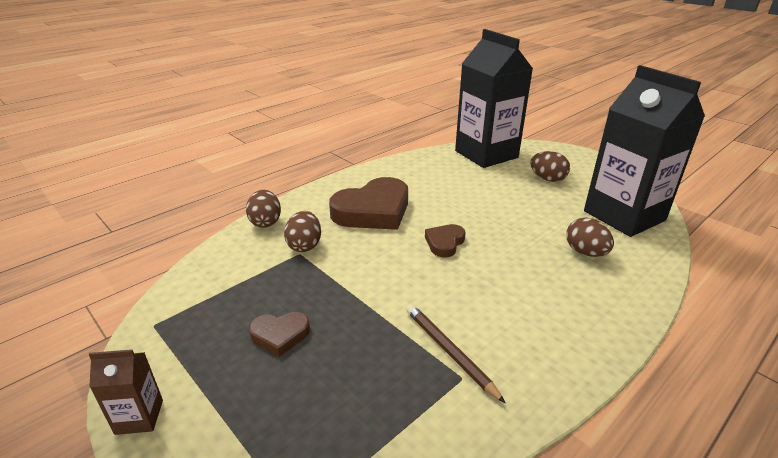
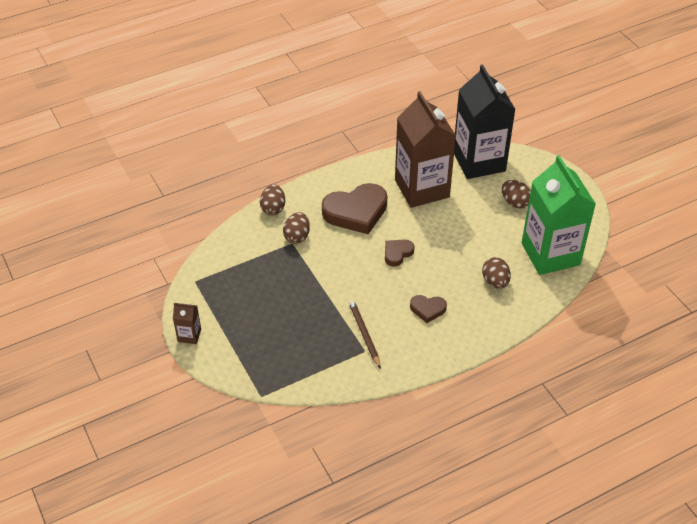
camera: 15 degrees right, 15 degrees up
(280, 335) = (268, 303): brown heart -> brown heart (427, 309)
(439, 181) = (422, 188): none -> brown carton
(624, 216) = (550, 254): black carton -> green carton

